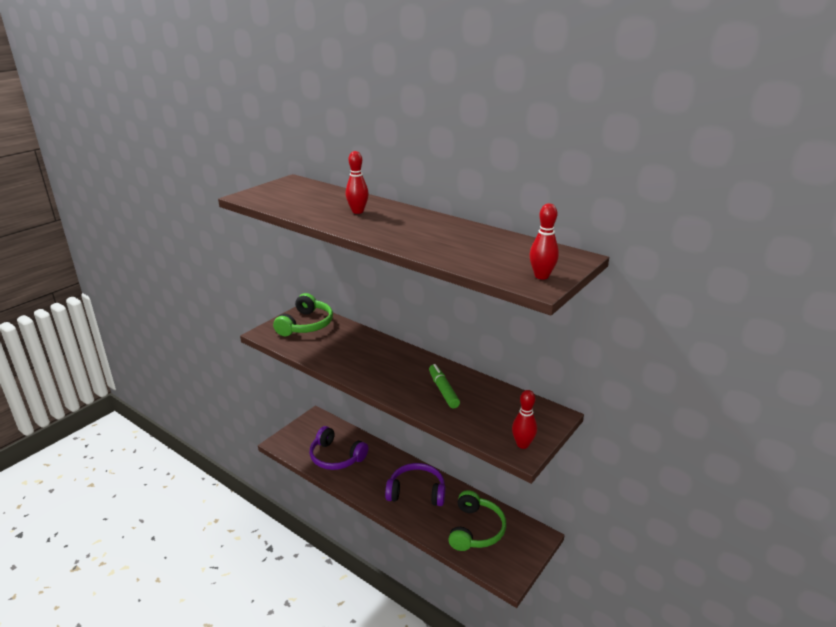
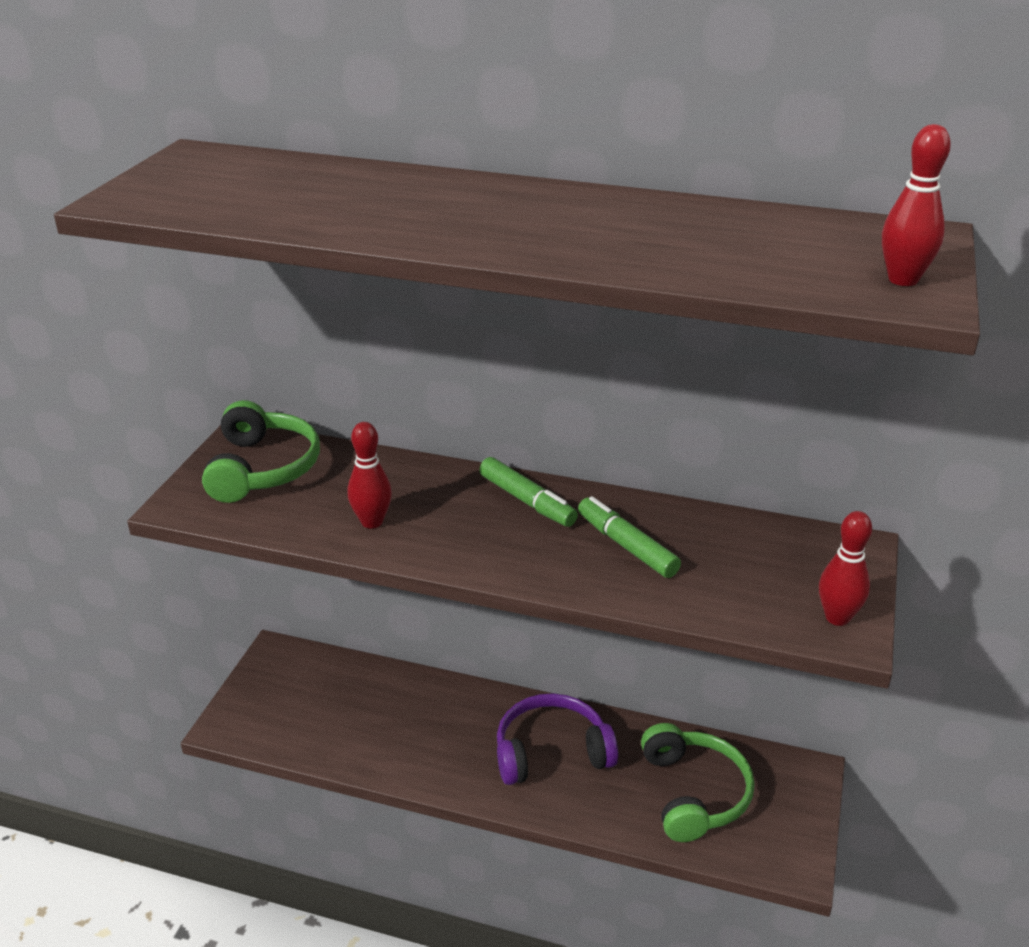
camera: 20 degrees left, 5 degrees up
(336, 457) = (359, 725): purple headphones -> none
(357, 211) = (409, 201): red bowling pin -> red bowling pin (372, 522)
(411, 361) = (527, 501): none -> green marker

